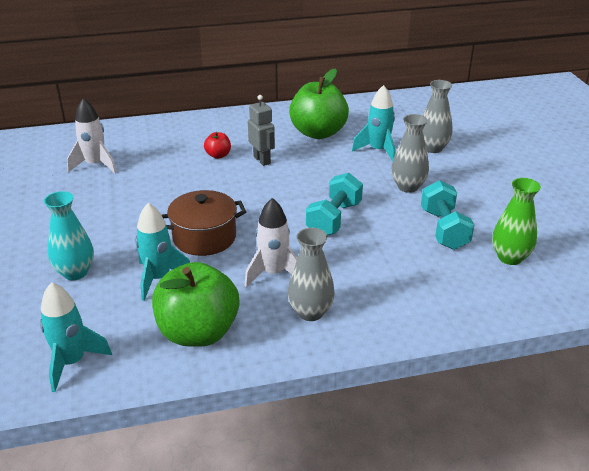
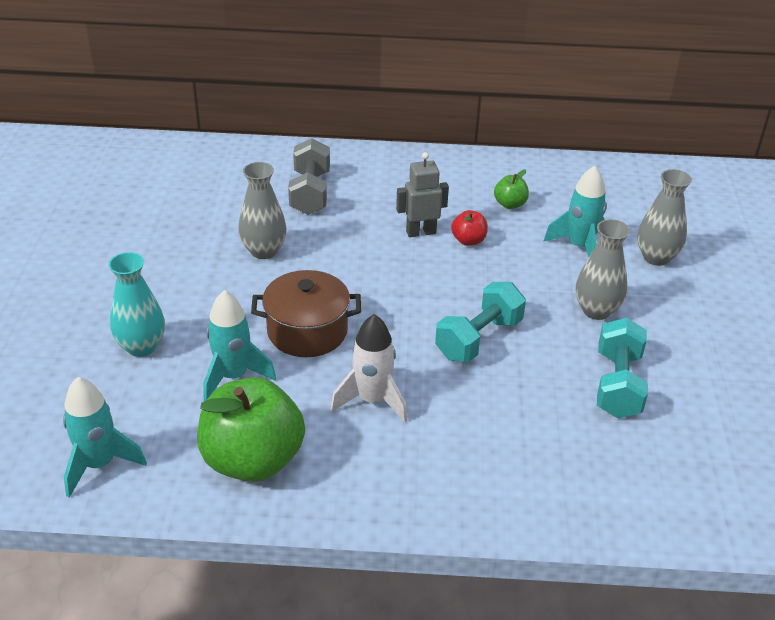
camera: 15 degrees right, 5 degrees up
(95, 165) = (214, 200): white rocket -> none
(168, 148) = (310, 193): none -> grey dumbbell
(218, 155) = (368, 214): red apple -> red apple (468, 240)
(262, 160) = (421, 232): grey robot -> grey robot turned 90 degrees counterclockwise
(310, 312) = (396, 465): grey vase -> grey vase (264, 251)
(318, 133) = (510, 204): green apple -> green apple, size x0.44
(510, 257) = (689, 446): green vase -> none

